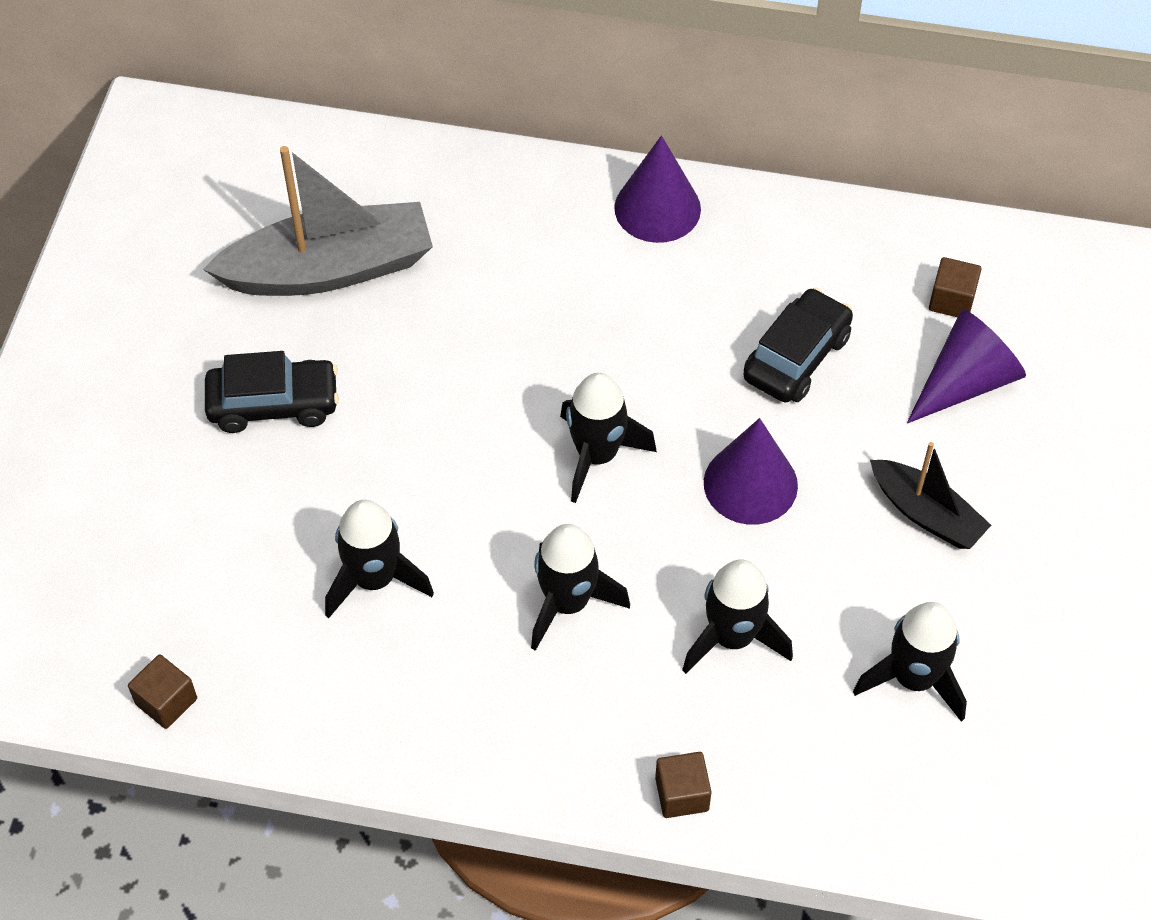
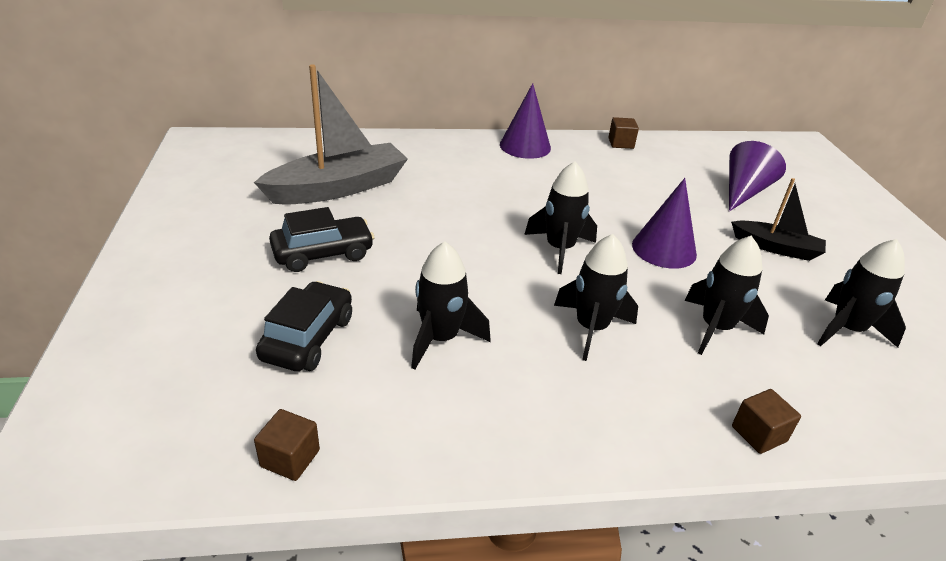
camera: 20 degrees left, 20 degrees down
(796, 357) = (645, 193): black car -> black car (308, 338)
(951, 300) = (707, 163): brown cube -> brown cube (621, 143)

